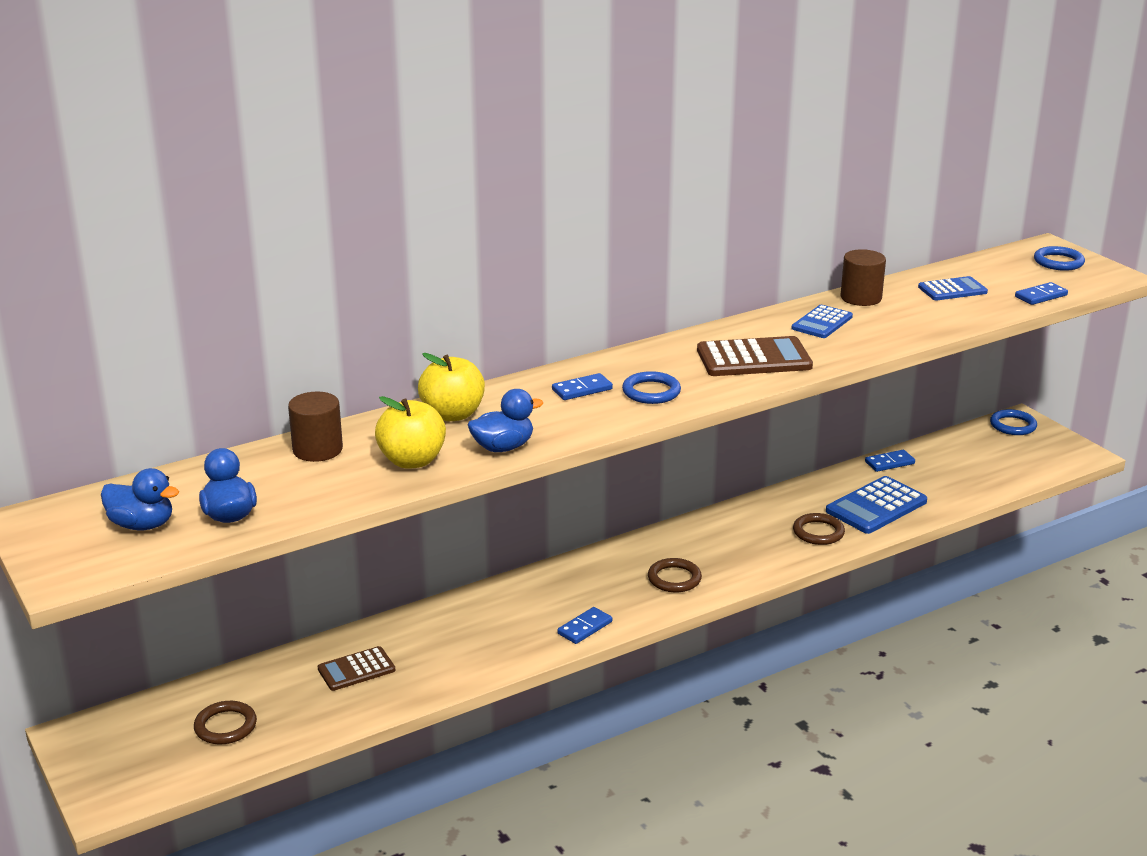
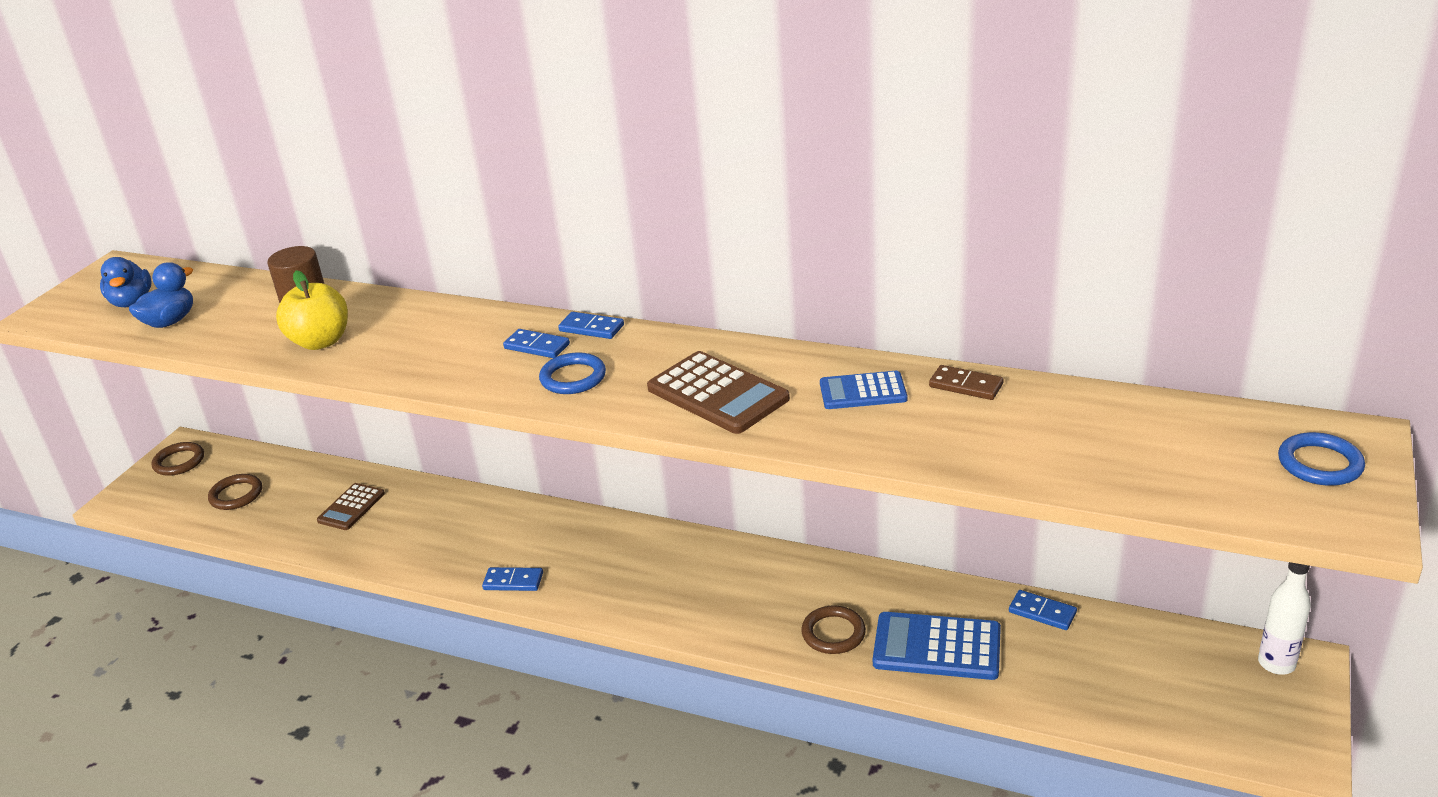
camera: 55 degrees right, 5 degrees up
(356, 669) = (351, 507): brown calculator -> brown calculator turned 90 degrees counterclockwise
(452, 414) = (422, 318): yellow apple -> none
(503, 447) = (383, 365): blue duck -> none
(674, 579) = (644, 588): brown ring -> brown ring (179, 462)
(861, 298) = (966, 385): brown cylinder -> brown domino
(952, 290) = (1089, 428): blue calculator -> none
(1013, 425) = (1276, 664): blue ring -> white bottle
(1041, 296) = (1181, 493): blue domino -> blue domino (591, 328)

